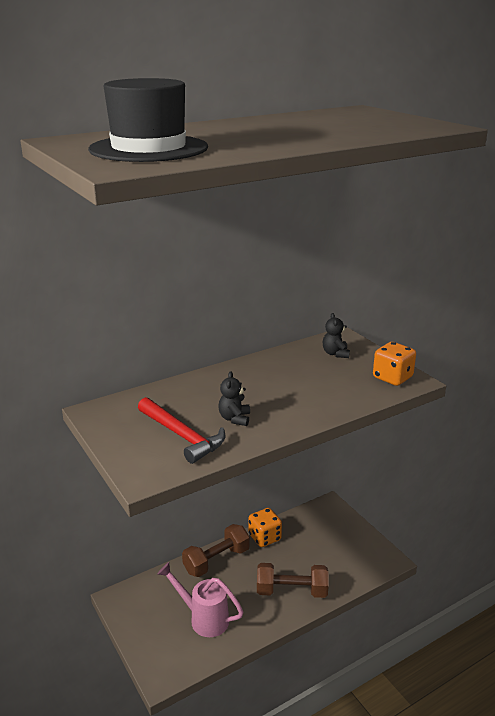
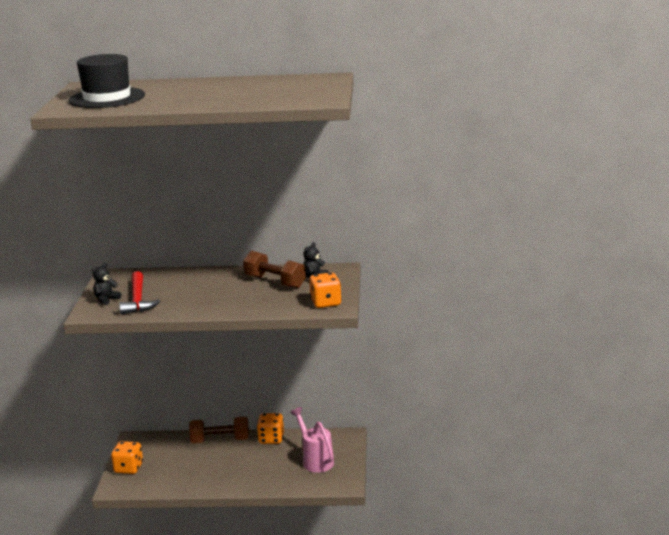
camera: 35 degrees right, 5 degrees down
(152, 640) = (128, 468): none -> orange dice
(203, 618) = (172, 469): pink watering can -> pink watering can (315, 460)
(234, 419) = (181, 299): black teddy bear -> black teddy bear (106, 299)
(291, 591) = (249, 476): brown dumbbell -> brown dumbbell (275, 282)

